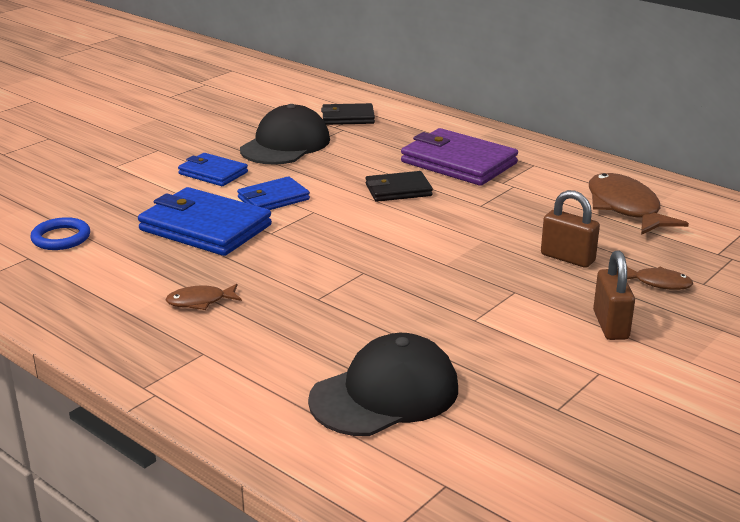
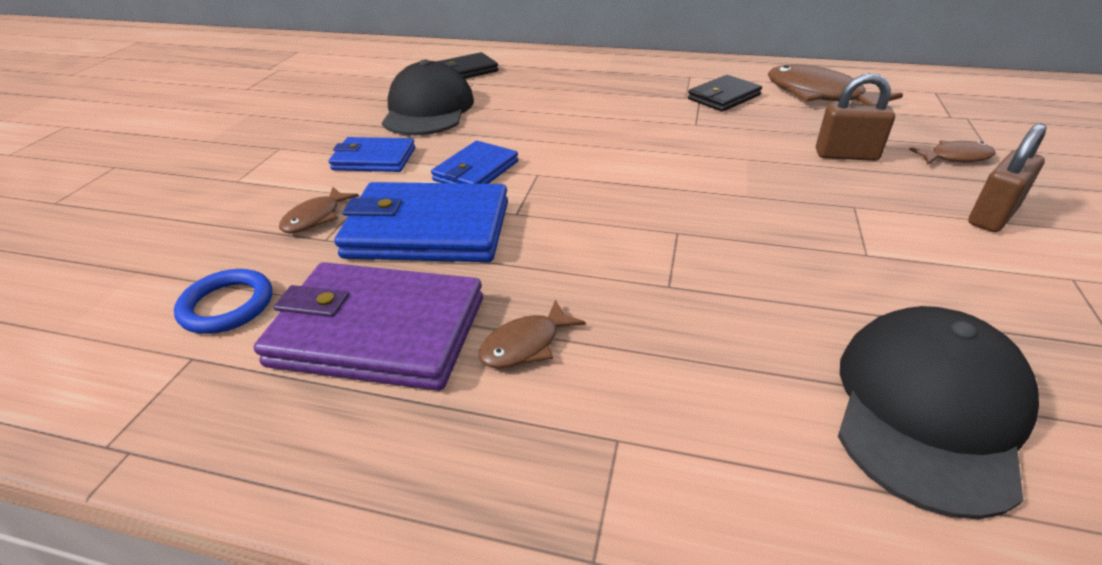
camera: 25 degrees left, 10 degrees up
(144, 202) = (316, 218): none -> brown fish
(398, 190) = (599, 128): black wallet -> black wallet (723, 97)
(458, 163) = (622, 89): purple wallet -> purple wallet (378, 331)
(610, 325) = (992, 216): brown padlock -> brown padlock turned 75 degrees clockwise

